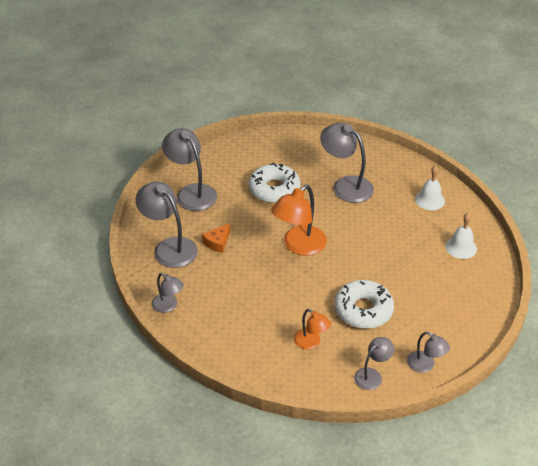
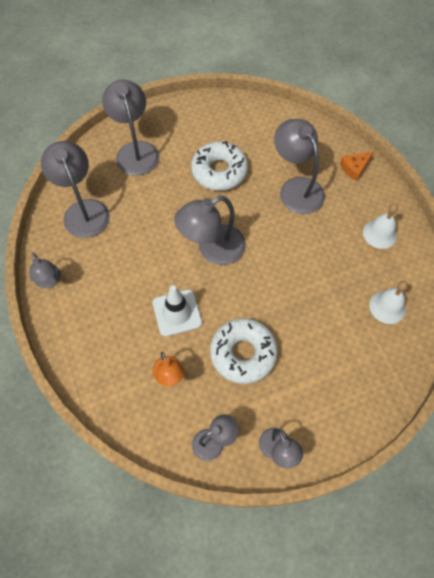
camera: 20 degrees right, 20 degrees up
(217, 242) = (133, 219): orange cheese -> orange cheese (355, 168)
(293, 298) = (177, 313): none -> white traffic cone
(299, 246) = (212, 249): orange lamp -> grey lamp

